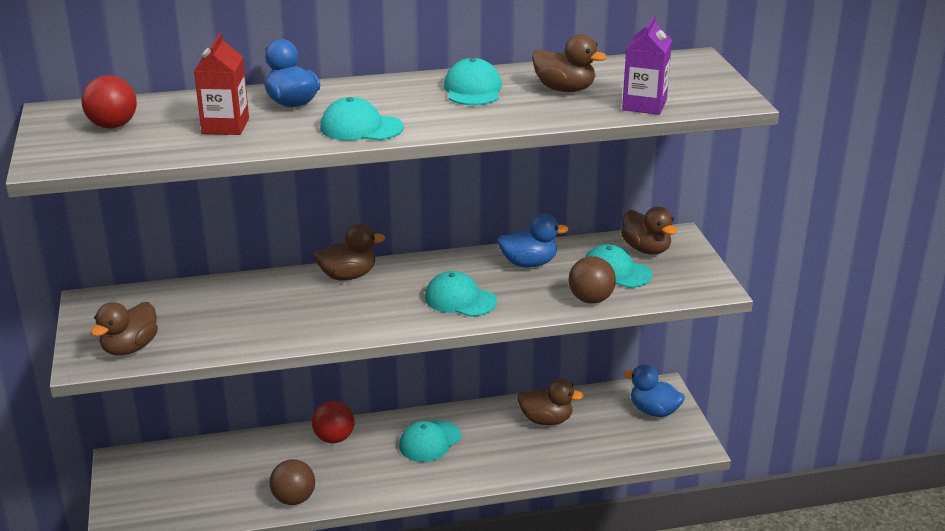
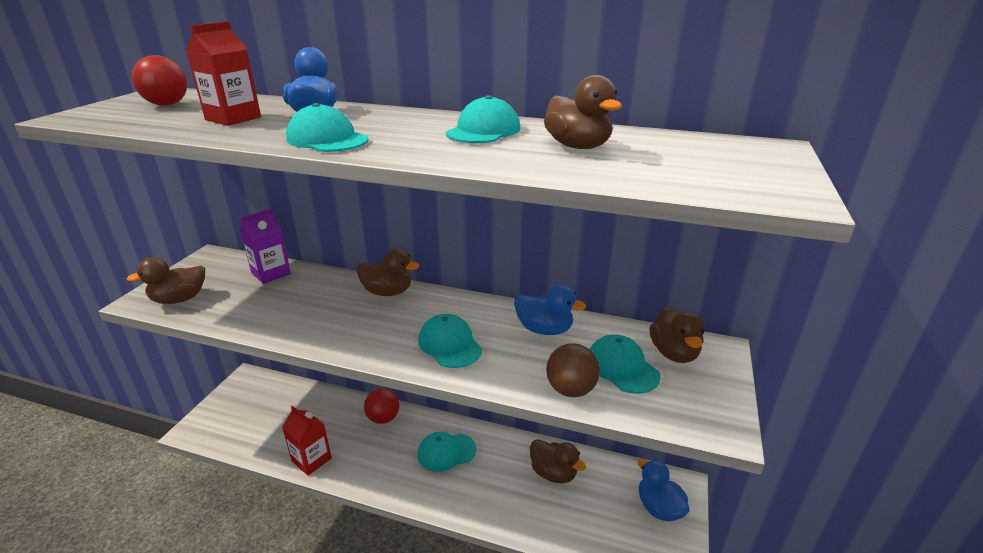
camera: 30 degrees right, 0 degrees up
(294, 499) = (311, 459): brown ball -> red carton
(644, 105) = (653, 177): purple carton -> purple carton (271, 273)

